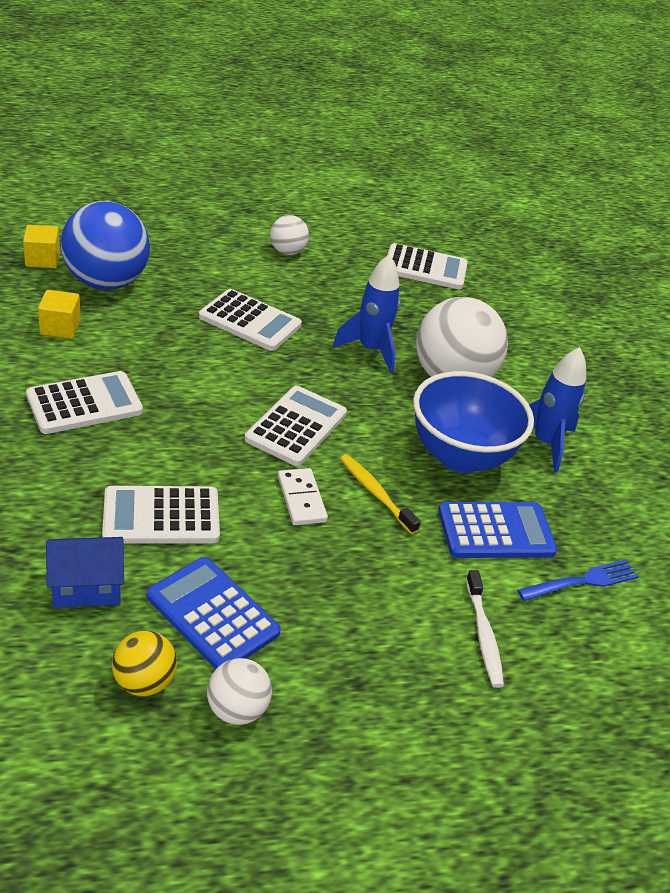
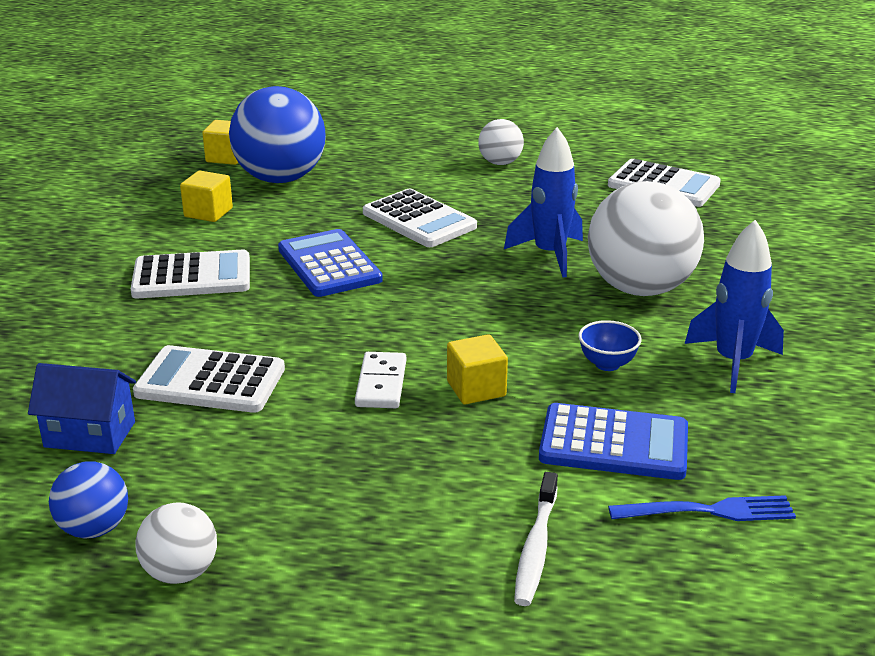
camera: 25 degrees right, 10 degrees down
(144, 682) = (94, 529): yellow ball -> blue ball
(212, 614) = (210, 478): blue calculator -> blue calculator (329, 265)
(296, 426) = (416, 317): white calculator -> none
(376, 494) = (476, 389): yellow toothbrush -> yellow cube
(460, 456) = (607, 364): blue bowl -> blue bowl, size x0.41

